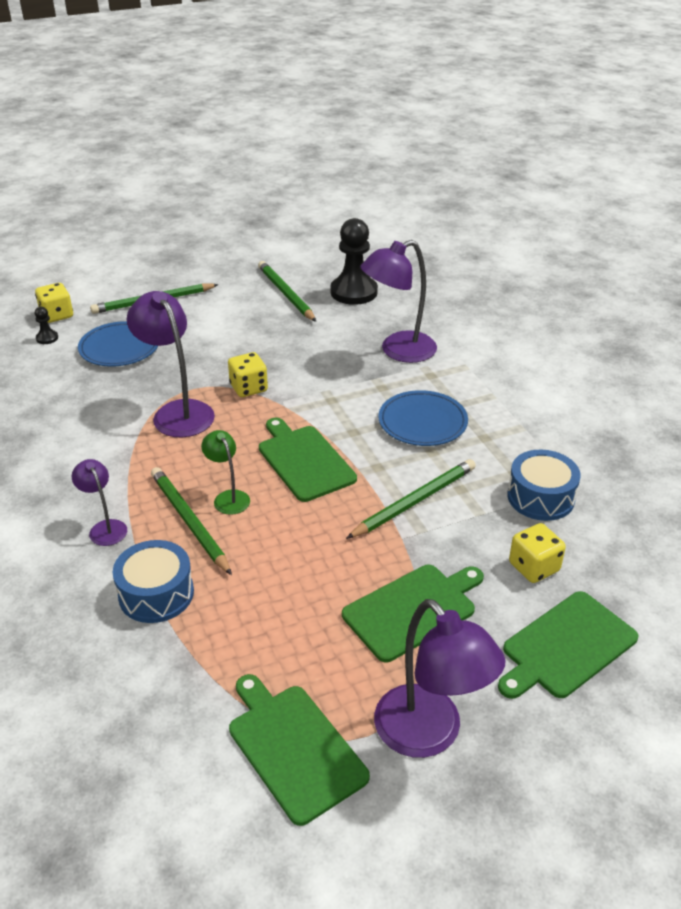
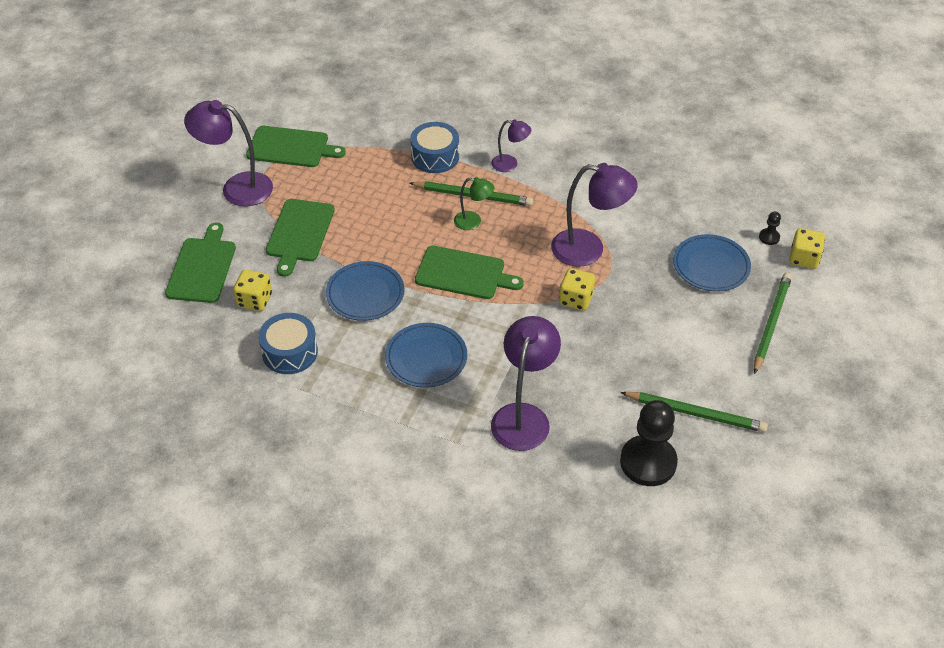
camera: 135 degrees right, 10 degrees up
(414, 501) = (365, 294): green pencil -> blue plate

